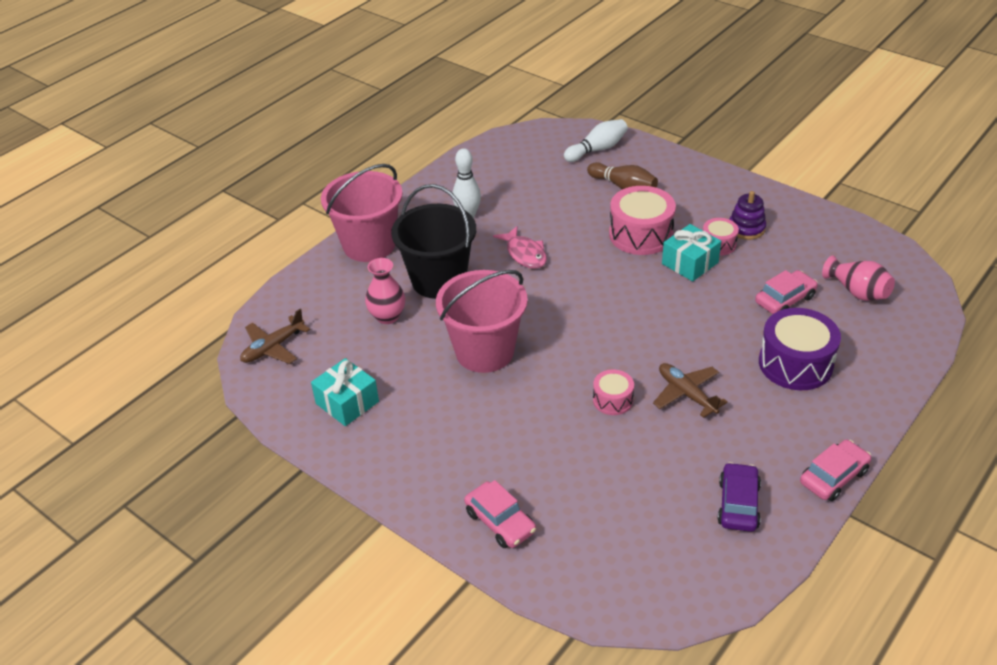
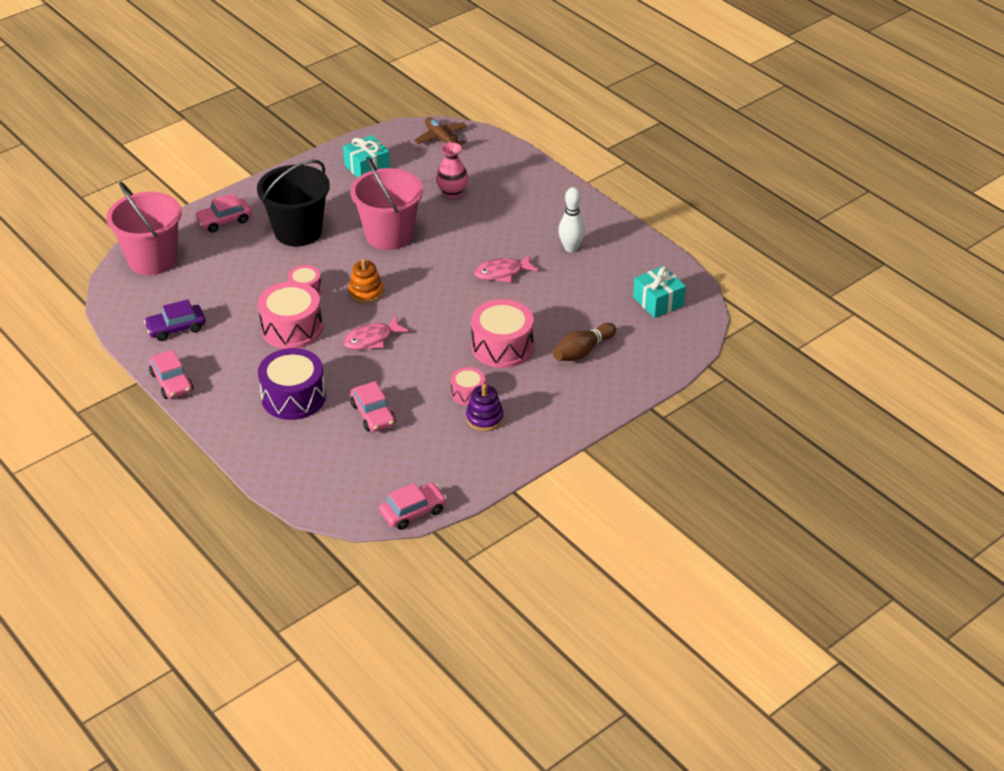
camera: 100 degrees right, 0 degrees up
(369, 245) = (548, 191): pink bucket -> pink bucket (152, 259)
(439, 280) = (486, 222): black bucket -> black bucket (298, 231)
(597, 149) = (655, 346): white bowling pin -> none
(597, 347) = (366, 292): none -> orange stacking toy
(673, 325) = (371, 339): none -> pink fish
(686, 394) = (292, 328): brown plane -> pink drum
(690, 263) = (448, 368): turquoise gift -> turquoise gift (658, 301)
(738, 504) = (176, 328): purple car -> purple car turned 135 degrees clockwise
(857, 292) = (362, 465): pink vase -> none
(891, 248) = (413, 512): none -> pink car

